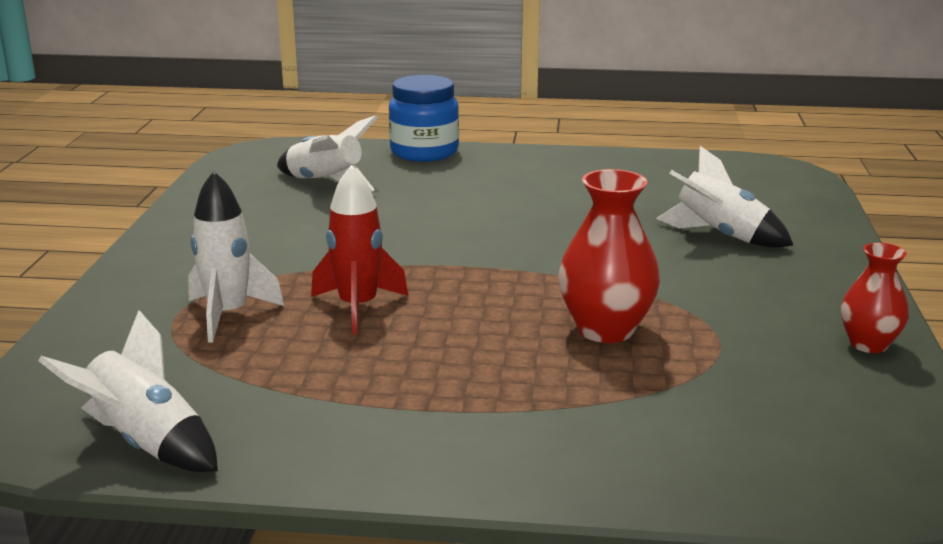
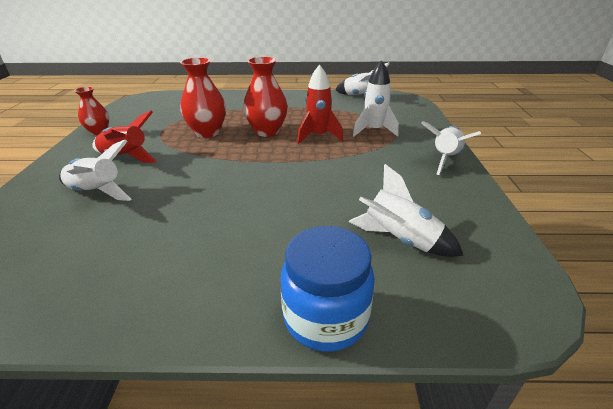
camera: 175 degrees right, 10 degrees up
(159, 255) = (445, 159): none -> white rocket
(468, 325) = (267, 131): none -> red vase
(735, 283) = (125, 157): none -> red rocket

